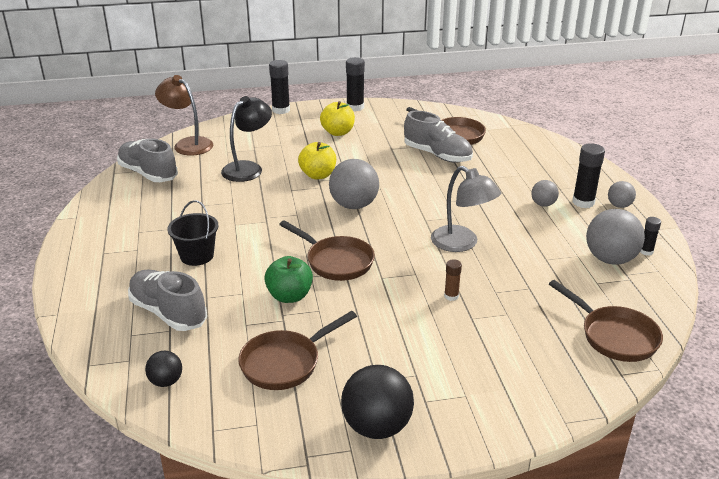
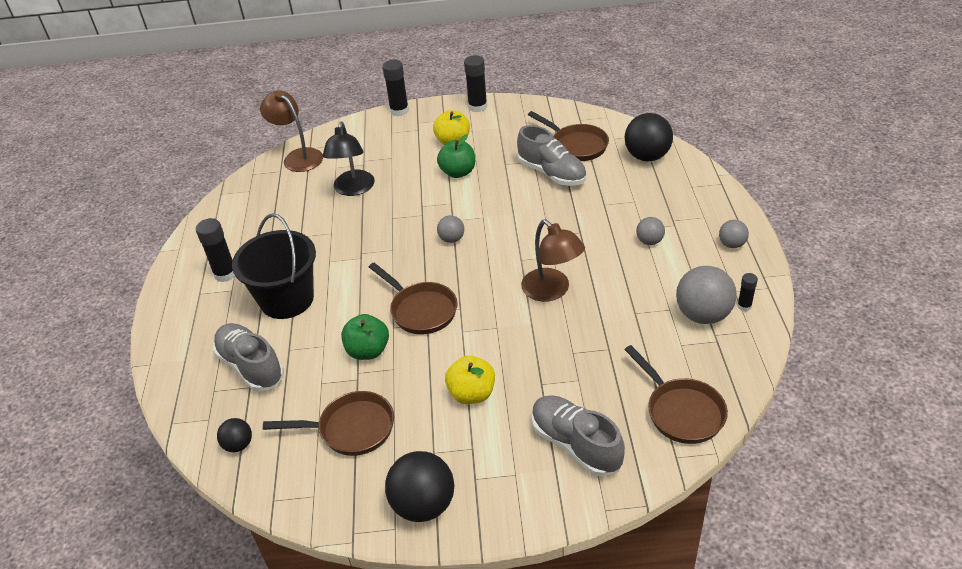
camera: 10 degrees right, 10 degrees up
(148, 174) = (254, 195): grey shoe -> grey shoe (575, 444)
(197, 256) = (287, 299): black bucket -> black bucket, size x1.65
(248, 168) = (353, 189): black lamp -> black lamp turned 135 degrees clockwise
(285, 363) = (351, 429): brown pan -> brown pan turned 150 degrees counterclockwise
(318, 175) = (422, 199): yellow apple -> yellow apple (472, 394)
(348, 155) = (458, 172): none -> green apple
(354, 205) = (451, 239): grey ball -> grey ball, size x0.53
(451, 296) = (527, 356): brown glue stick -> none
(462, 244) = (552, 291): grey lamp -> brown lamp
(522, 142) = (647, 156): none -> black ball
(583, 202) = (693, 239): black glue stick -> black glue stick (225, 274)

